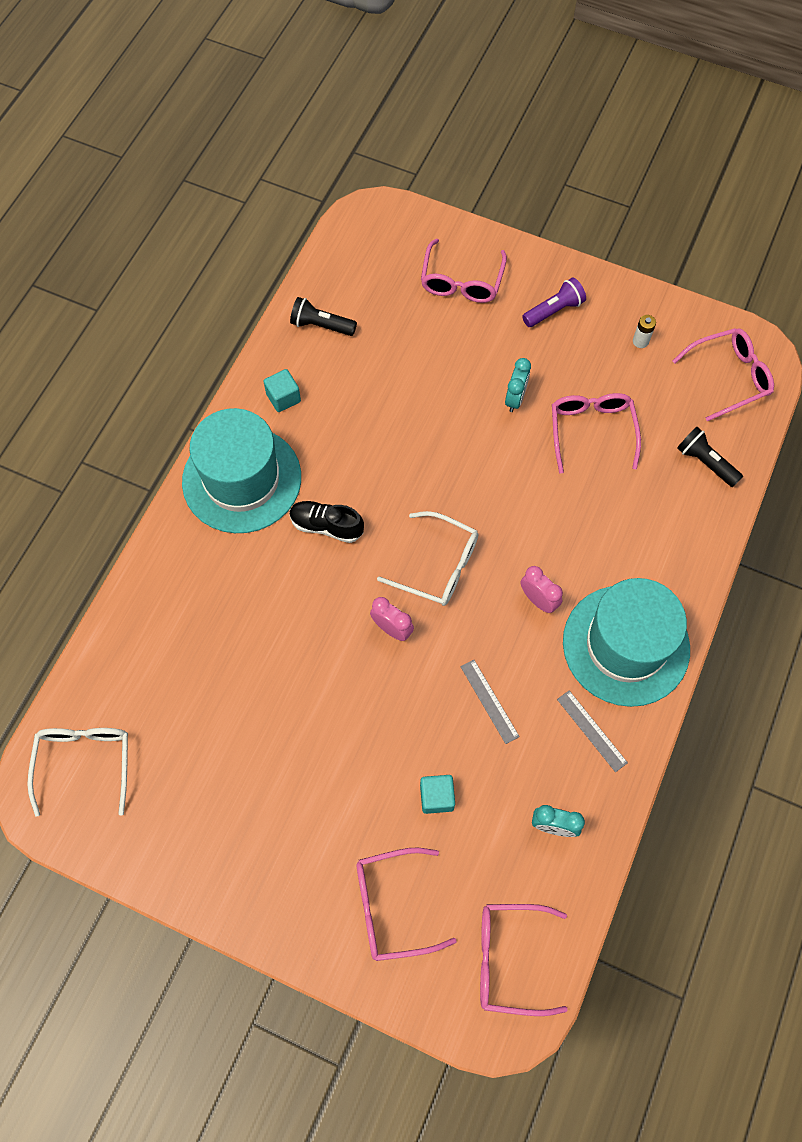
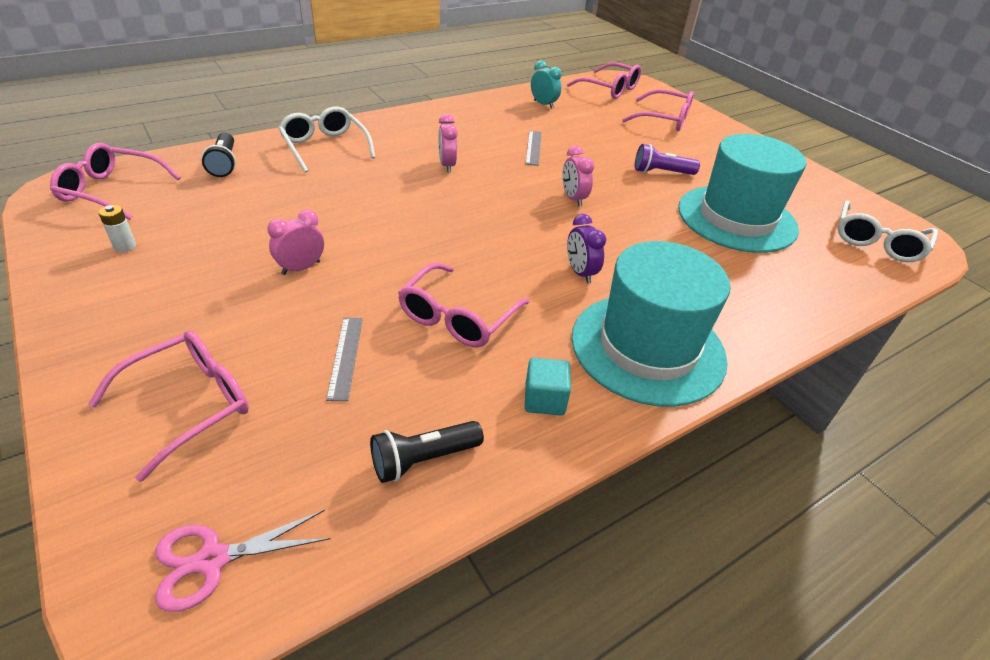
camera: 150 degrees left, 25 degrees down
(321, 325) = (423, 459): black flashlight -> black flashlight turned 105 degrees clockwise
(326, 526) = (580, 273): black shoe -> purple clock
(369, 236) = (213, 560): none -> pink scissors
(436, 797) = (605, 135): turquoise cube -> none
(438, 566) = (502, 209): white glasses -> white glasses (325, 147)
(515, 399) = (301, 268): turquoise clock -> pink clock
(554, 310) = (149, 313): purple flashlight -> purple flashlight (661, 172)
(591, 431) = (272, 217): pink glasses -> pink glasses (458, 317)
(591, 730) = (481, 116): grey ruler -> grey ruler (345, 357)
(626, 645) = (415, 129): turquoise hat -> turquoise hat (736, 218)

